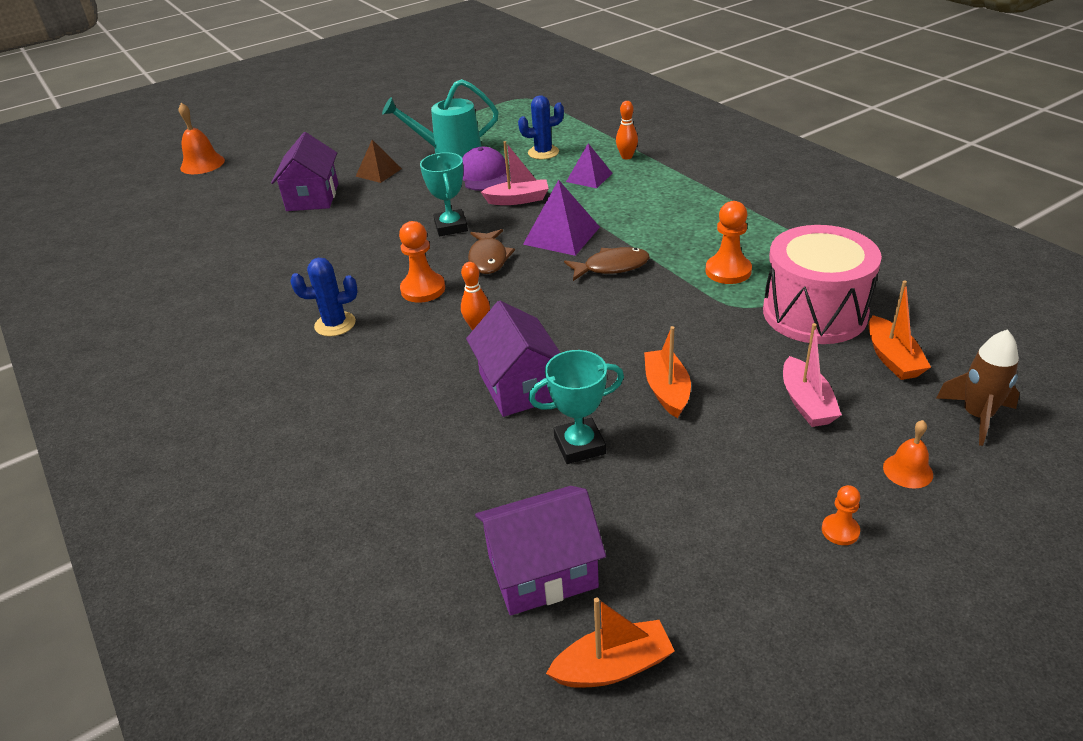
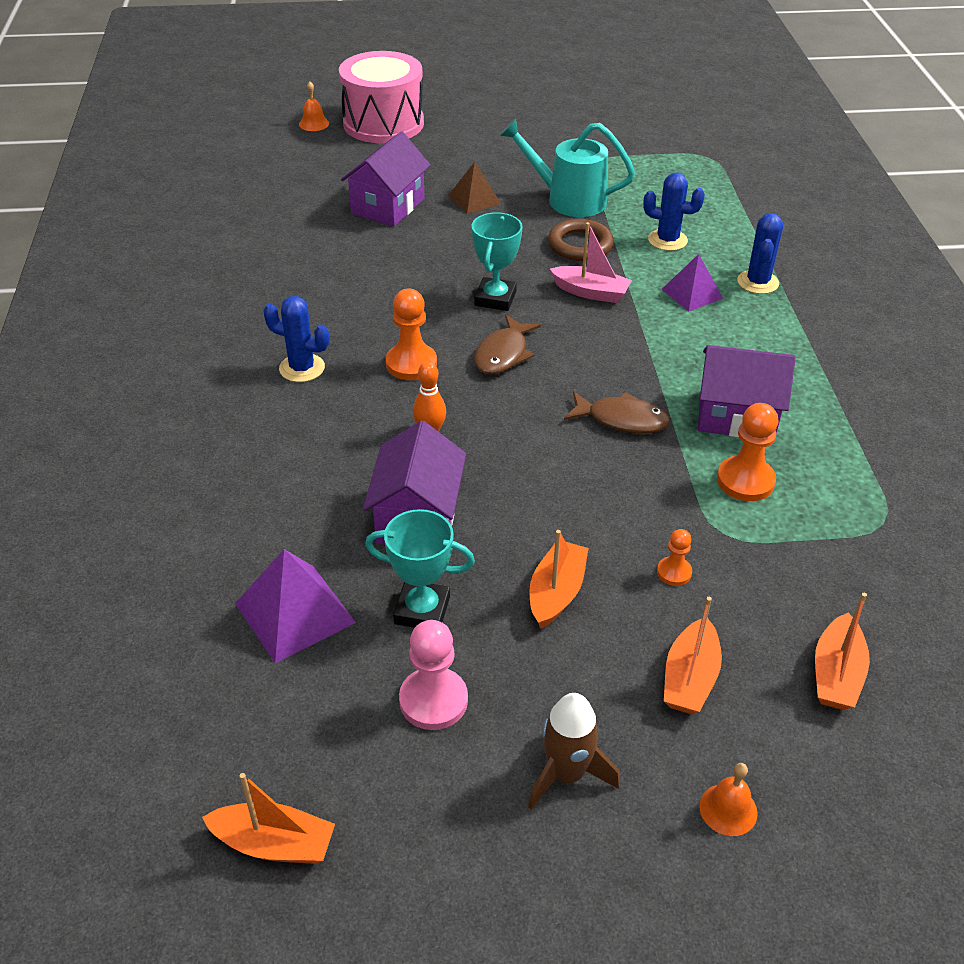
camera: 25 degrees right, 5 degrees up
(202, 164) = (314, 124): orange bell -> orange bell, size x0.61
(484, 175) = (580, 245): purple cap -> brown ring
(542, 571) = (287, 720): purple house -> purple house (736, 415)
(561, 235) = (601, 357): purple pyramid -> purple pyramid (295, 613)
(626, 157) = (758, 282): orange bowling pin -> blue cactus
(644, 501) = (433, 700): none -> pink pawn
(806, 403) = (690, 678): pink boat -> orange boat
(814, 313) = (797, 577): pink drum -> pink drum (383, 123)
(840, 531) = (596, 834): orange pawn -> orange pawn (674, 572)
(977, 416) = (868, 790): brown rocket -> brown rocket (566, 774)

